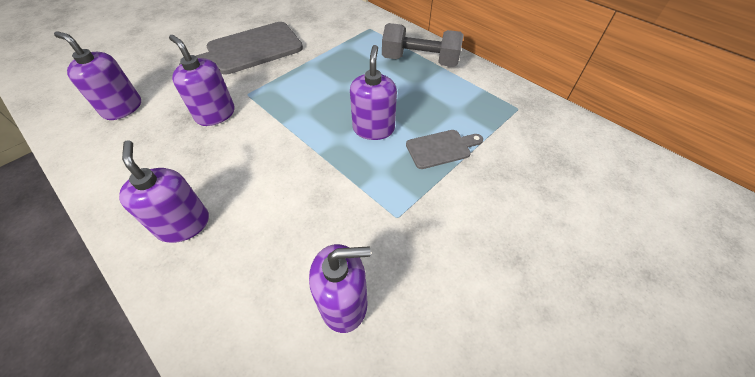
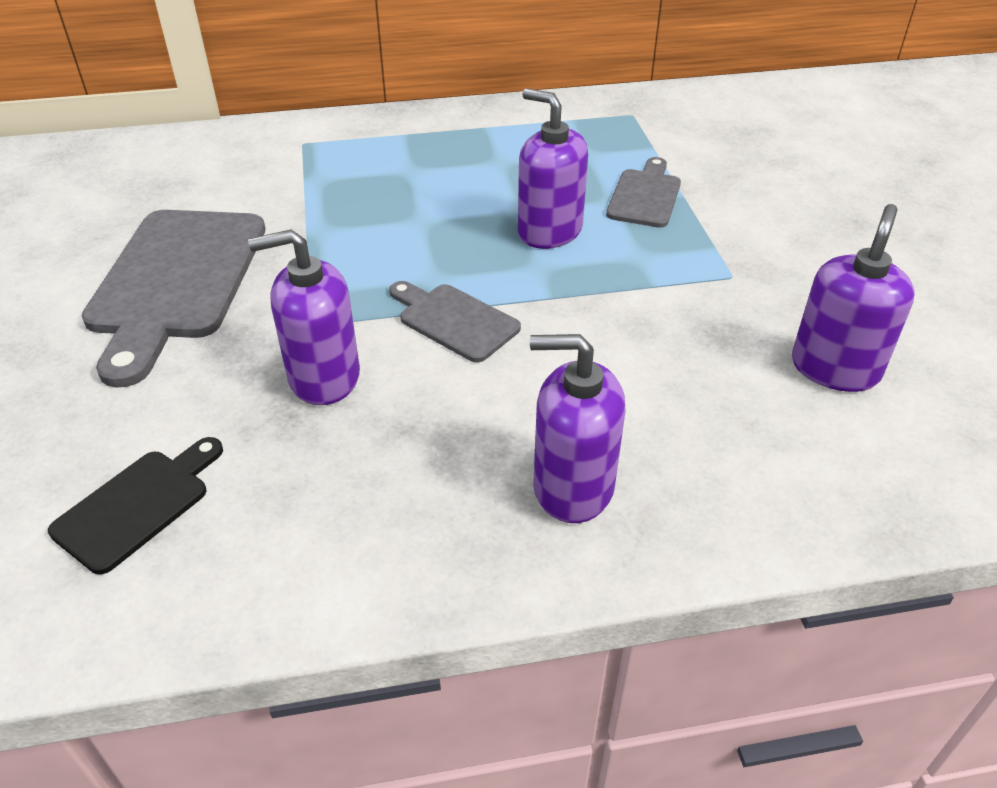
camera: 55 degrees left, 10 degrees down
(122, 108) = (138, 505): purple soap dispenser -> black cutting board
(278, 131) = (454, 320): none -> grey cutting board
(420, 61) = (448, 137): grey dumbbell -> none

